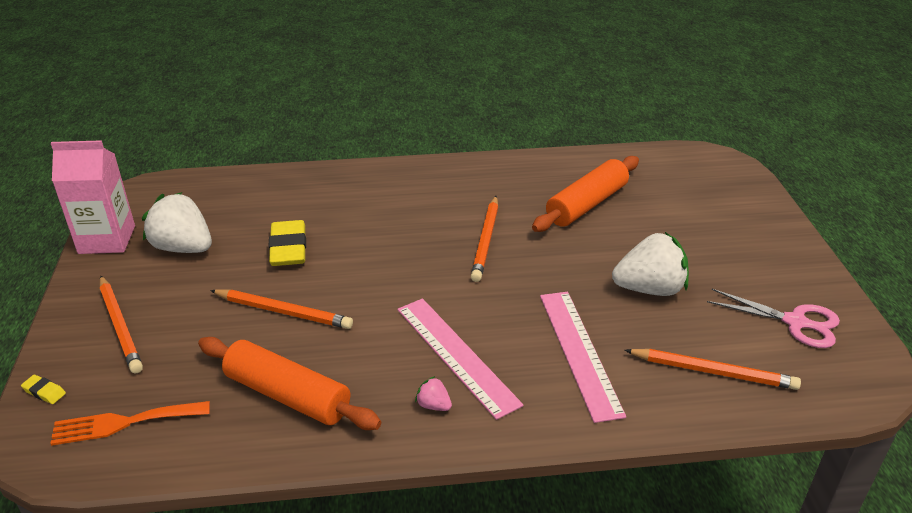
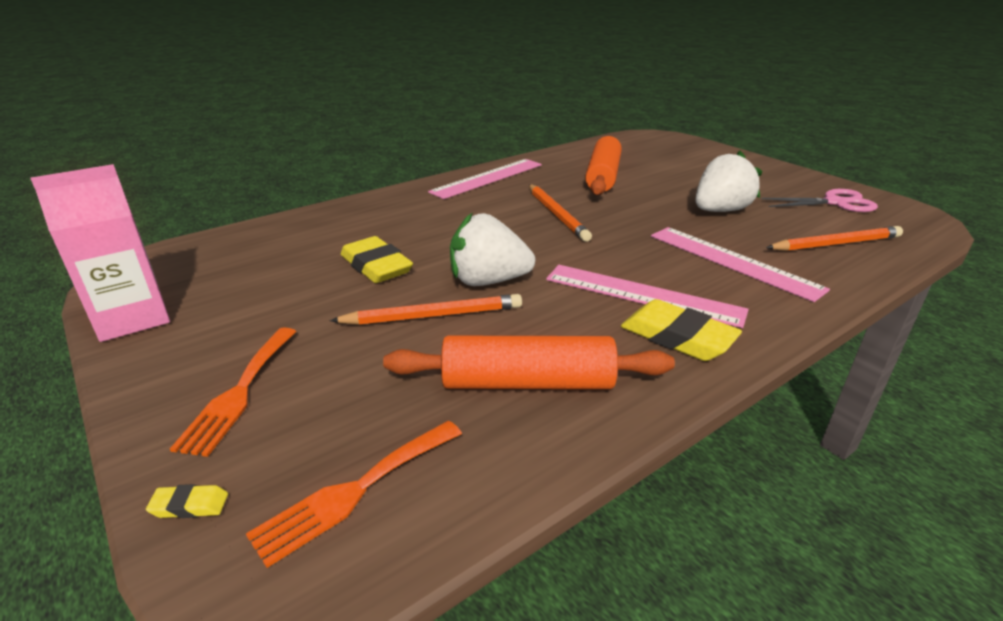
camera: 30 degrees left, 5 degrees down
(120, 326) = (239, 392): orange pencil -> orange fork
(183, 248) = (248, 298): white strawberry -> white strawberry (488, 281)
(433, 405) = (677, 337): pink strawberry -> yellow eraser
(473, 173) = (487, 178): none -> pink ruler

